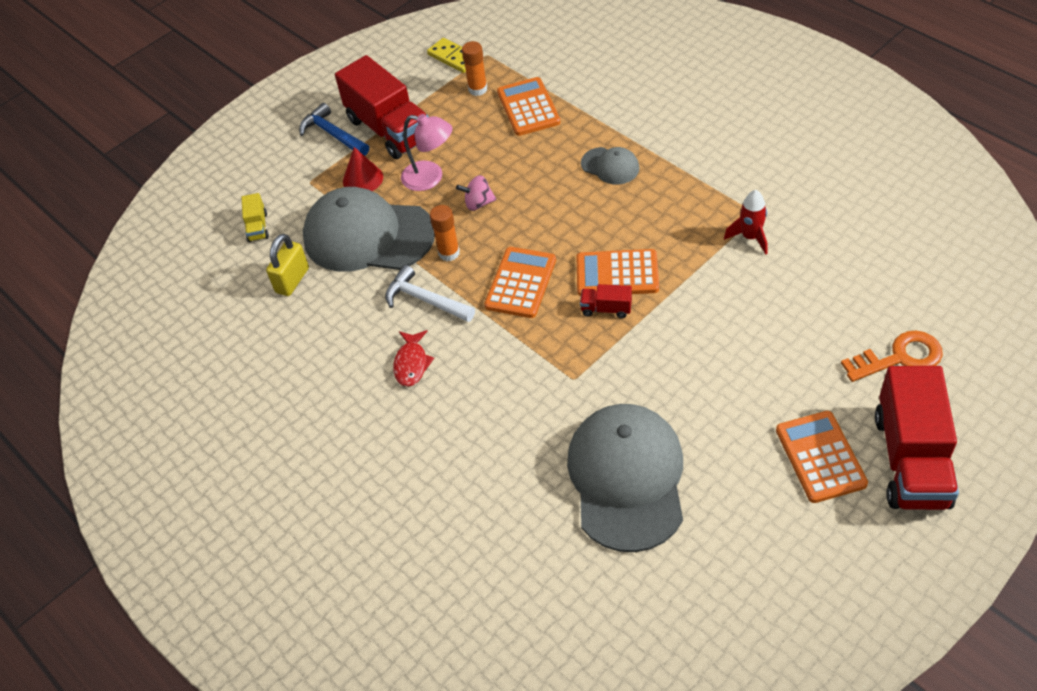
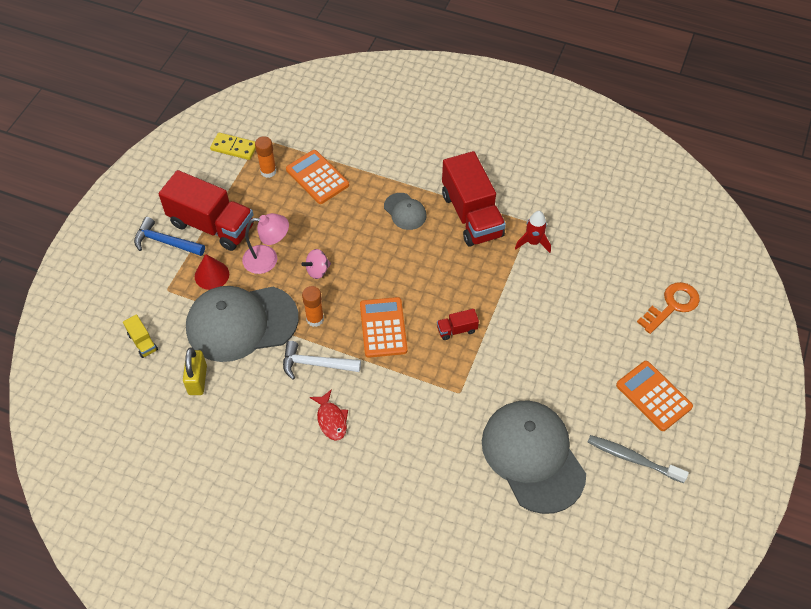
camera: 30 degrees left, 5 degrees up
(610, 166) = (405, 211): grey cap -> grey cap turned 45 degrees clockwise
(617, 274) = (451, 299): orange calculator -> none
(755, 522) = (633, 458): none -> grey toothbrush
(911, 460) = (710, 378): red truck -> red truck (471, 215)

